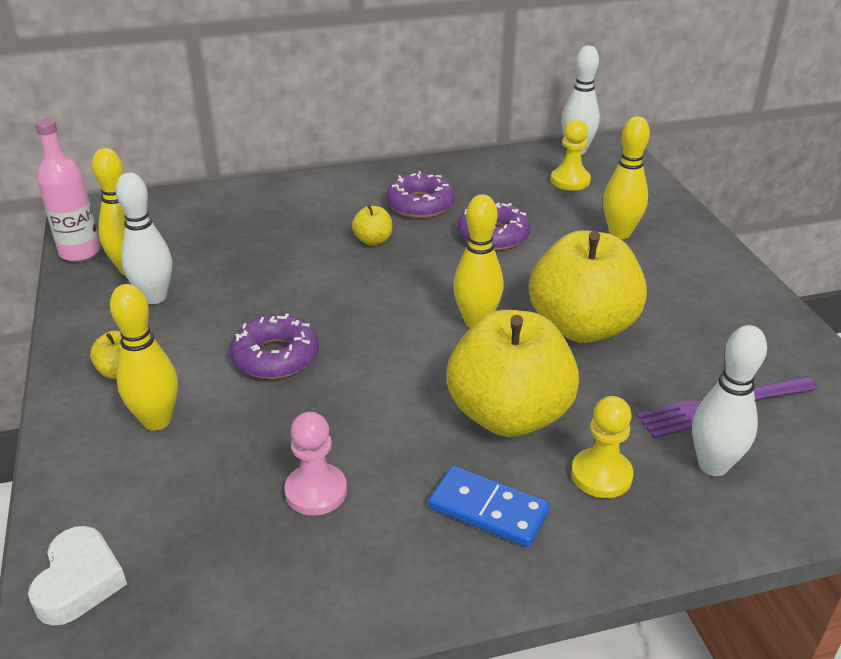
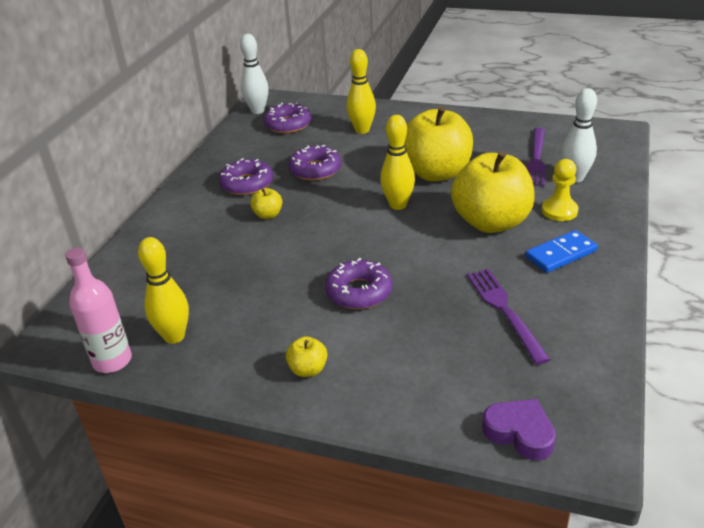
camera: 55 degrees left, 0 degrees up
(79, 582) = (519, 433): white heart -> purple heart
(154, 297) = (228, 332): white bowling pin -> none
(157, 421) = (382, 363): yellow bowling pin -> none
(316, 491) = (504, 310): pink pawn -> purple fork
(570, 180) = (288, 125): yellow pawn -> purple donut

